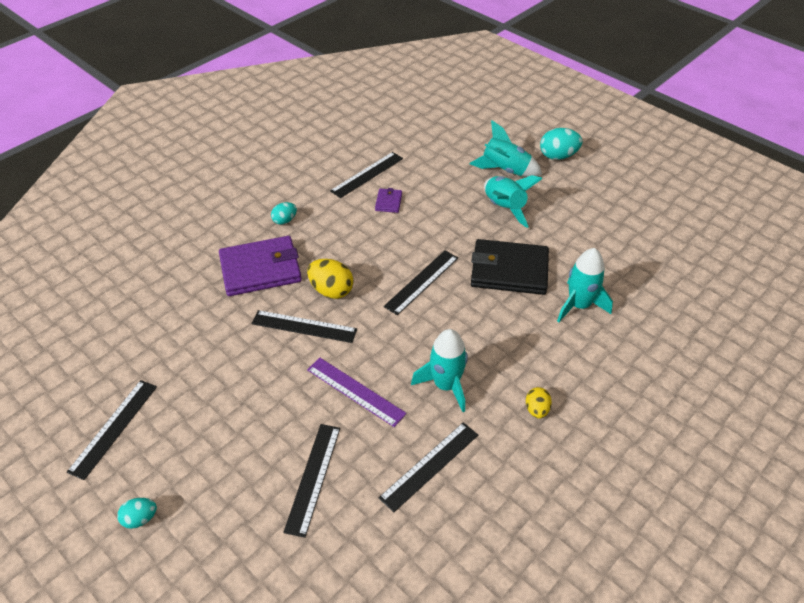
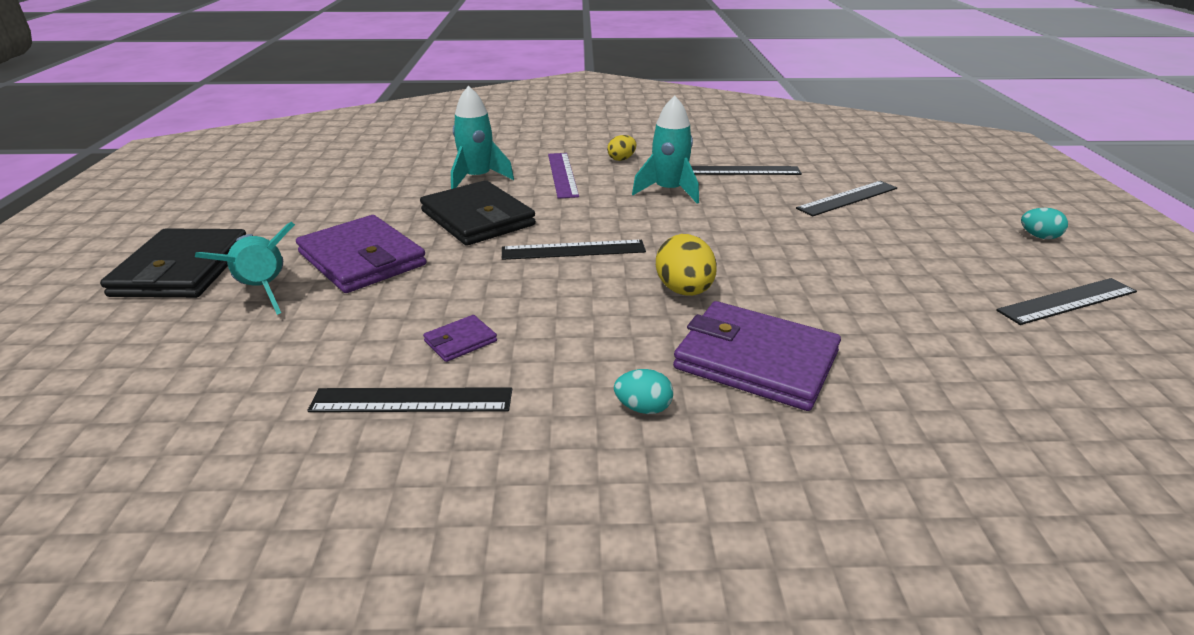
camera: 135 degrees left, 15 degrees down
(304, 326) = (756, 278): black ruler -> none
(355, 391) = (755, 219): purple ruler -> purple ruler (562, 174)
(504, 208) = (362, 259): turquoise rocket -> purple wallet
(558, 156) = (182, 269): turquoise egg -> black wallet

